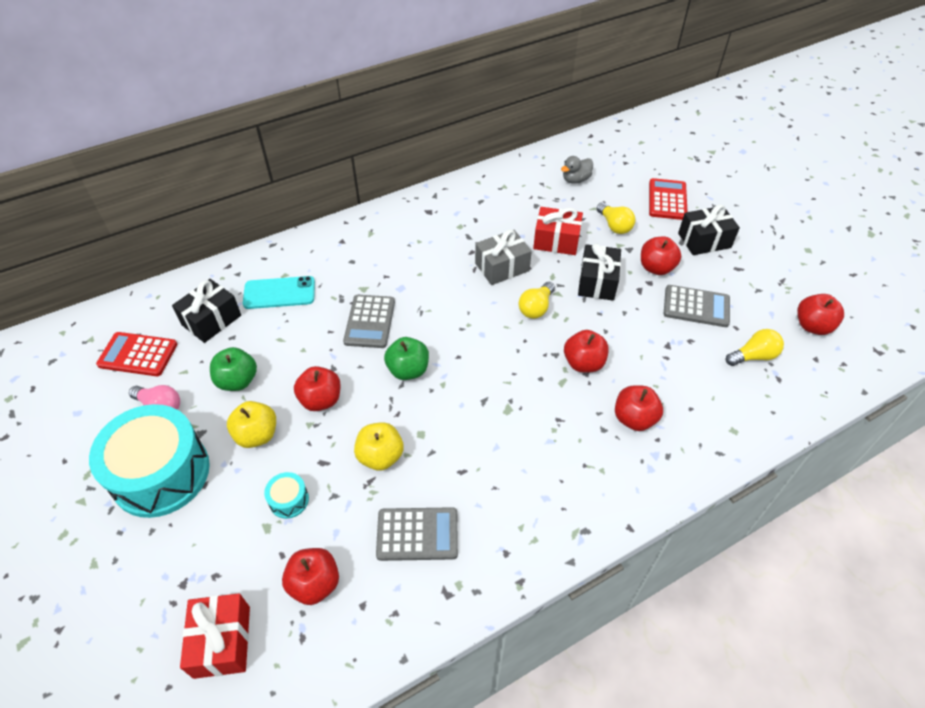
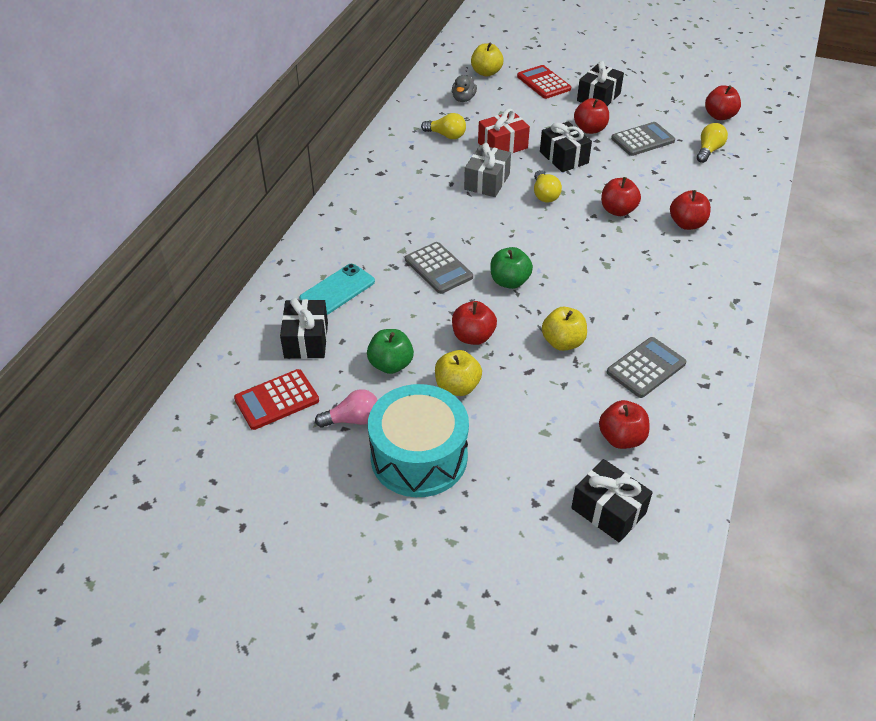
camera: 40 degrees left, 5 degrees down
(222, 641) = (608, 510): red gift -> black gift
(289, 500) = (537, 407): turquoise drum -> none
(614, 226) = (529, 116): yellow light bulb -> yellow light bulb (446, 135)
(626, 165) = (486, 72): none -> yellow apple

